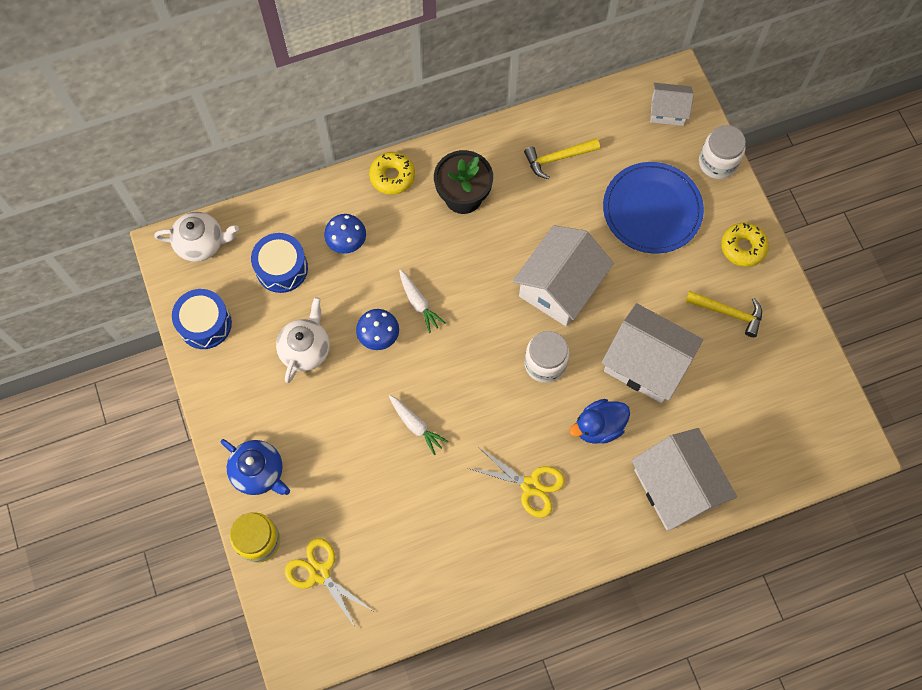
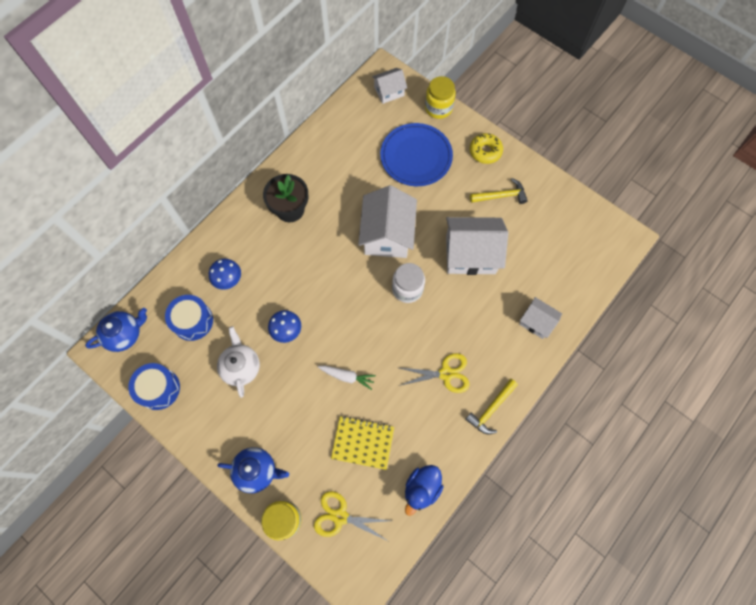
camera: 30 degrees left, 0 degrees up
(201, 243) = (124, 334): white teapot -> blue teapot
(390, 508) = (363, 443): none -> yellow notebook
(392, 176) = (235, 220): yellow donut -> none
(419, 303) = (301, 294): white carrot -> none
(557, 158) = (337, 154): yellow hammer -> yellow hammer (491, 409)
(598, 427) = (465, 311): blue duck -> blue duck (422, 488)
(676, 487) = (536, 322): white house -> white house, size x0.55
(717, 162) = (438, 108): white jar -> yellow jar

